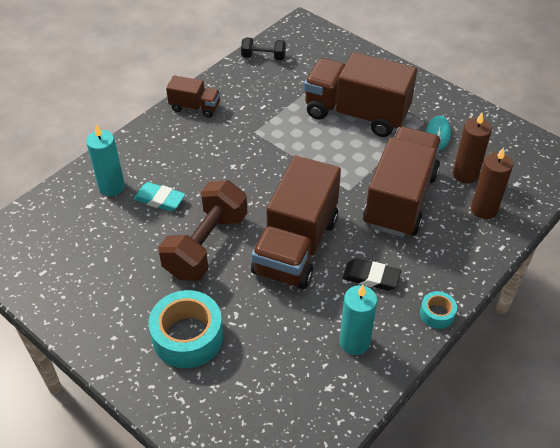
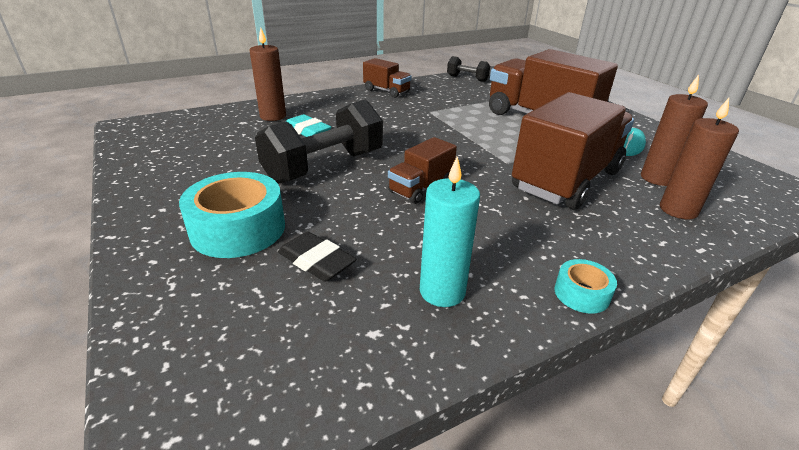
camera: 20 degrees right, 15 degrees down
(111, 187) = (273, 116): turquoise candle -> brown candle
(206, 245) = (324, 167): brown dumbbell -> black dumbbell
(296, 246) = (421, 188): brown truck -> brown truck, size x0.49
(371, 277) = (499, 234): black eraser -> black eraser (316, 261)

